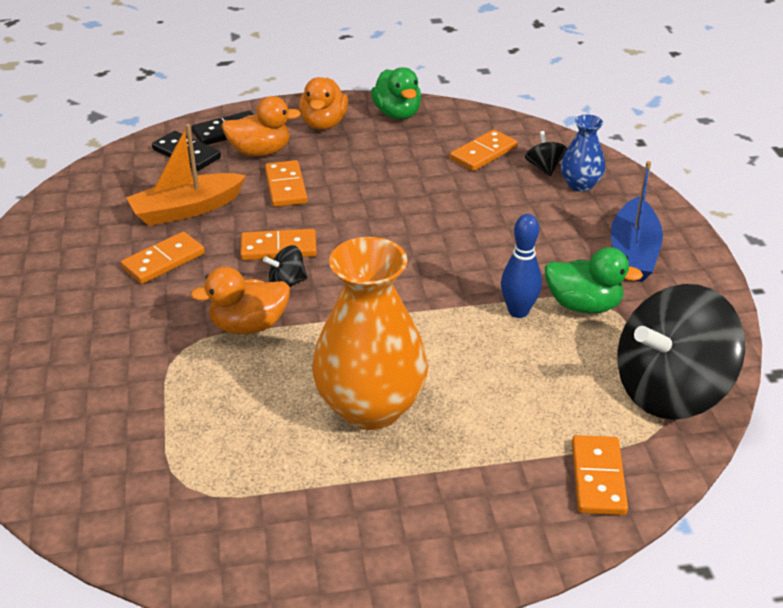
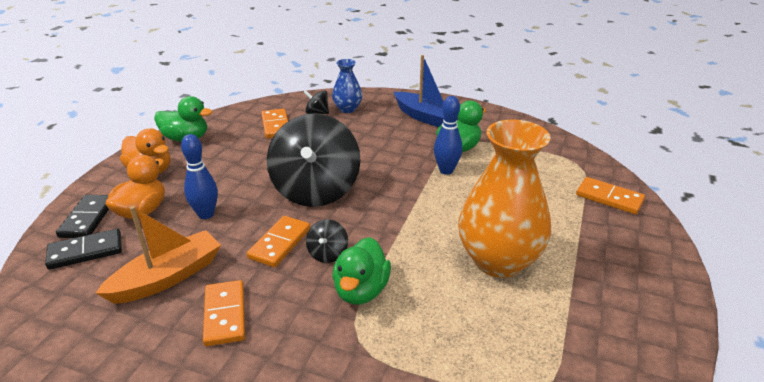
camera: 60 degrees left, 5 degrees down
(186, 209) = (168, 277): orange boat -> orange boat turned 135 degrees counterclockwise
(249, 325) = (361, 291): orange duck -> green duck
(285, 186) = (206, 214): orange domino -> blue bowling pin
(670, 390) = (550, 150): black spinning top -> black spinning top (316, 190)

